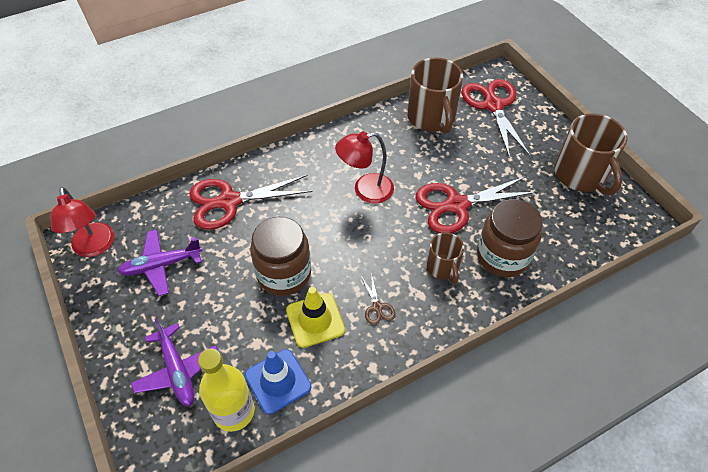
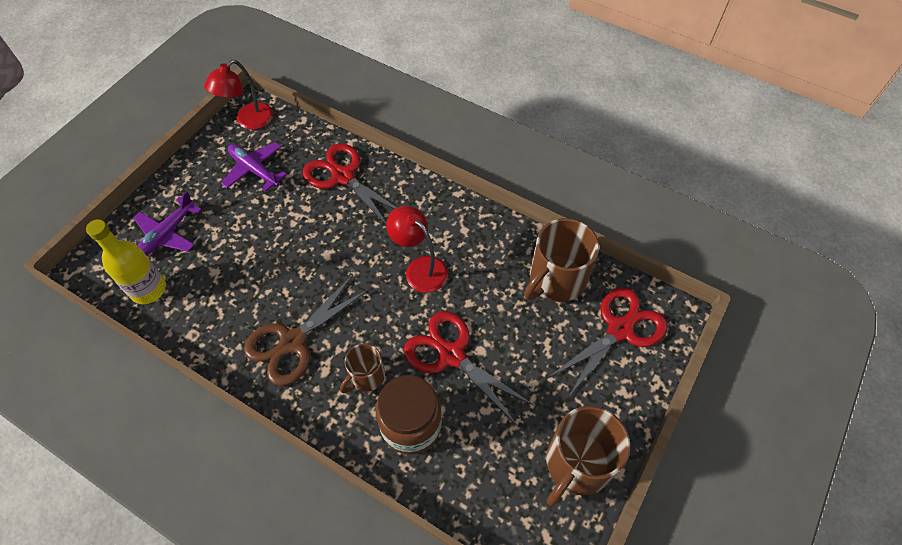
camera: 60 degrees right, 5 degrees up
(278, 381) = (187, 305): blue traffic cone -> none
(284, 274) = (290, 254): brown jar -> none
(315, 320) = (256, 301): yellow traffic cone -> none
(377, 307) = (292, 342): brown scissors -> brown scissors, size x2.31

